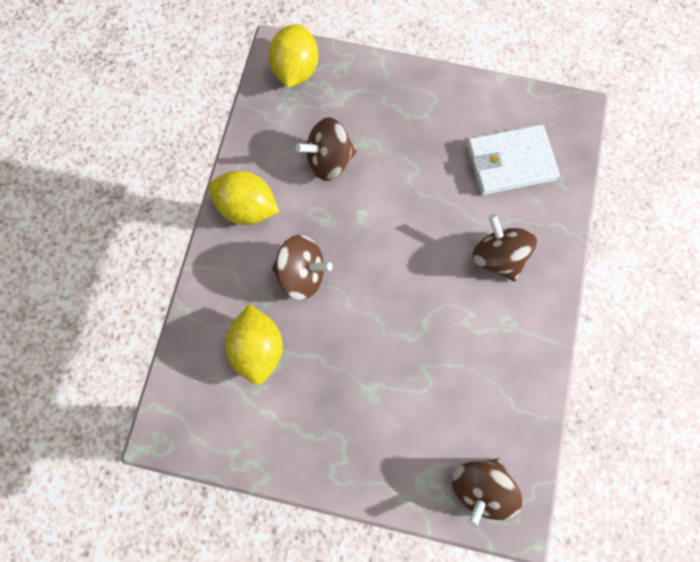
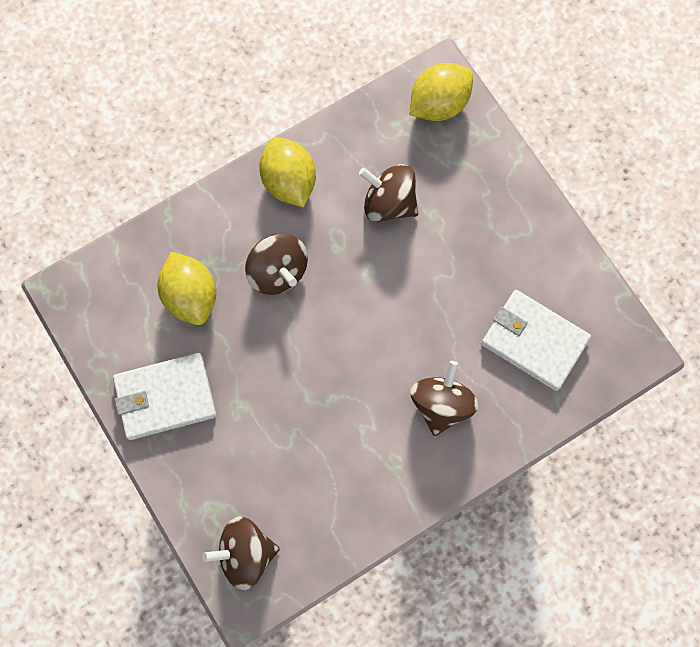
camera: 45 degrees right, 0 degrees up
(258, 348) = (191, 296): yellow lemon -> yellow lemon turned 60 degrees counterclockwise
(313, 436) = (165, 397): none -> white wallet

